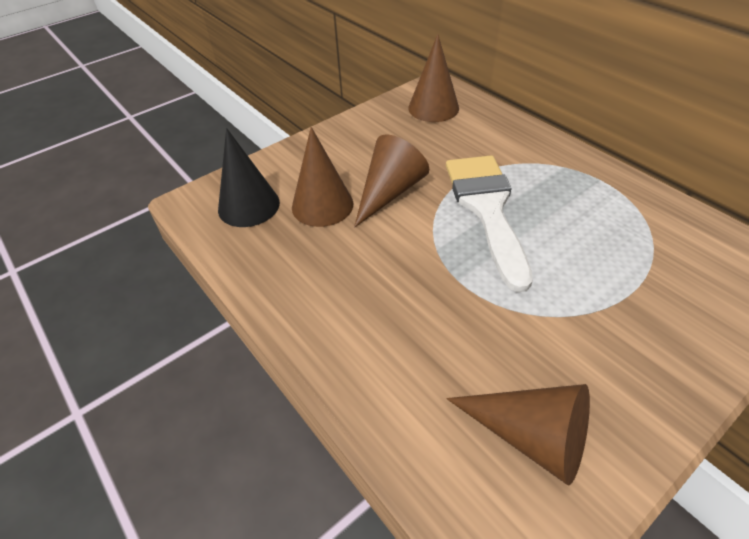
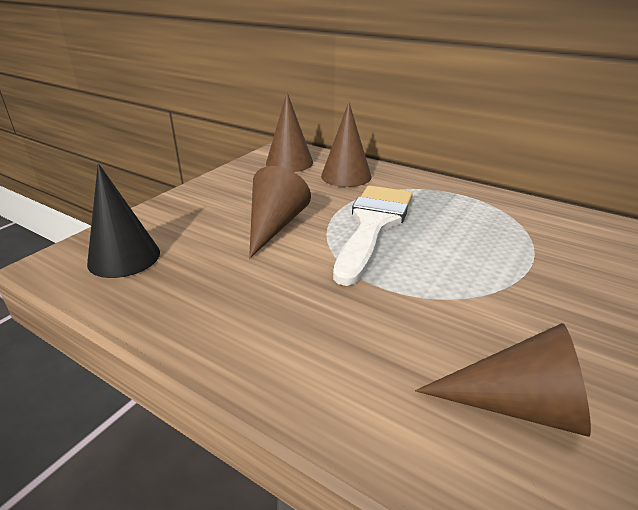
camera: 20 degrees left, 15 degrees down
(322, 205) = (208, 245): brown cone -> brown cone (346, 176)
(487, 209) = (373, 225): white brush -> white brush turned 45 degrees clockwise

